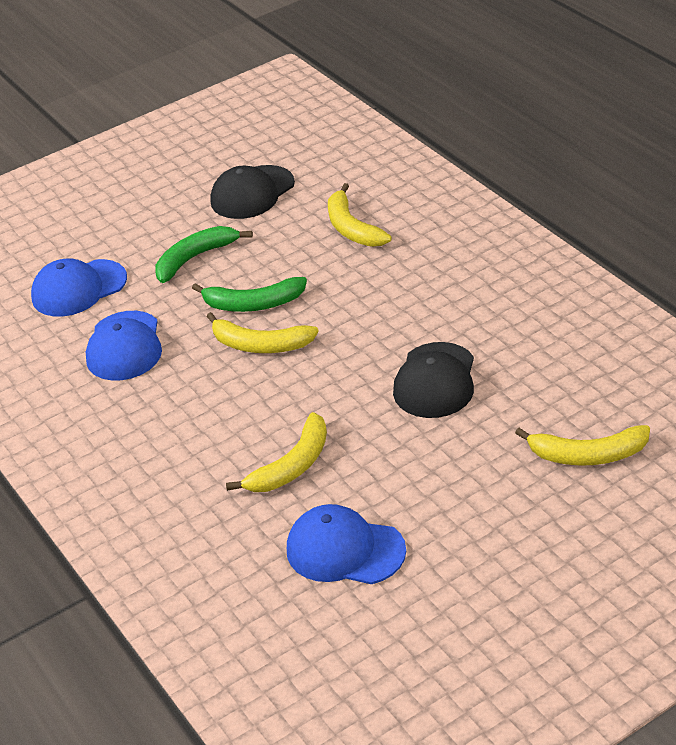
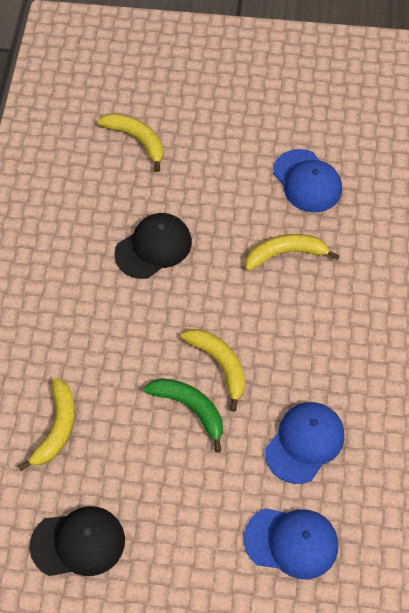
camera: 145 degrees left, 20 degrees up
(195, 258) = (185, 498): green banana -> none

